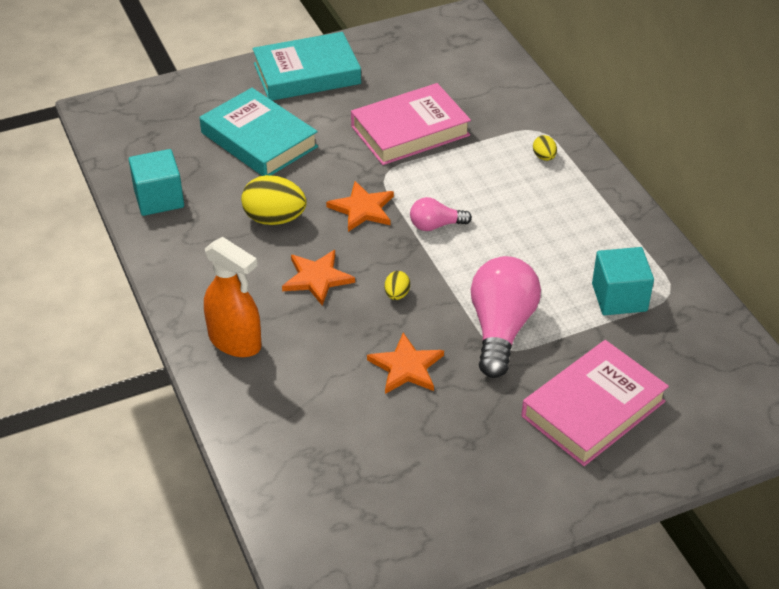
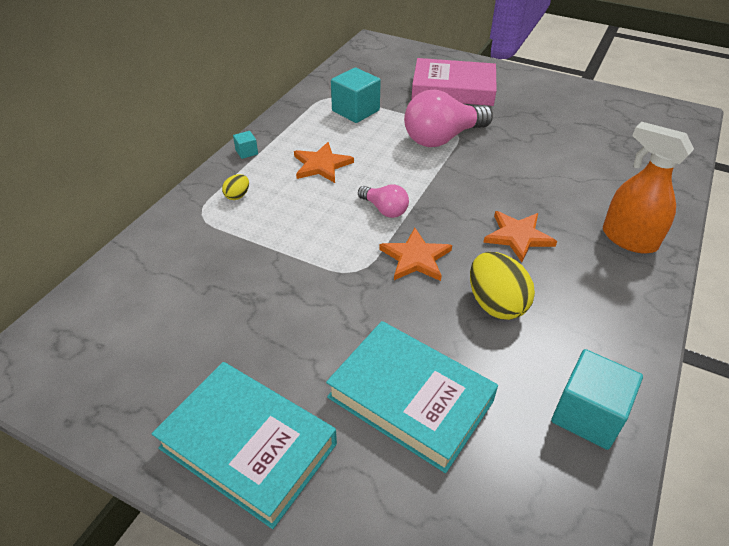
camera: 130 degrees left, 0 degrees up
(235, 341) = (628, 239): orange spray bottle -> orange spray bottle turned 45 degrees counterclockwise
(259, 140) = (410, 399): turquoise book -> turquoise book turned 60 degrees counterclockwise
(397, 294) = (476, 191): yellow egg -> none
(406, 367) = (525, 157): orange star -> orange star (321, 165)
(410, 131) = (277, 290): pink book -> none
(609, 189) = (246, 152): none -> turquoise cube

